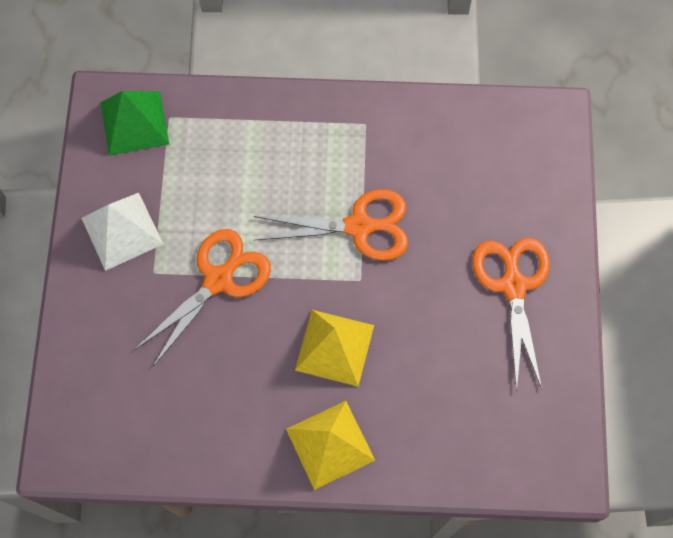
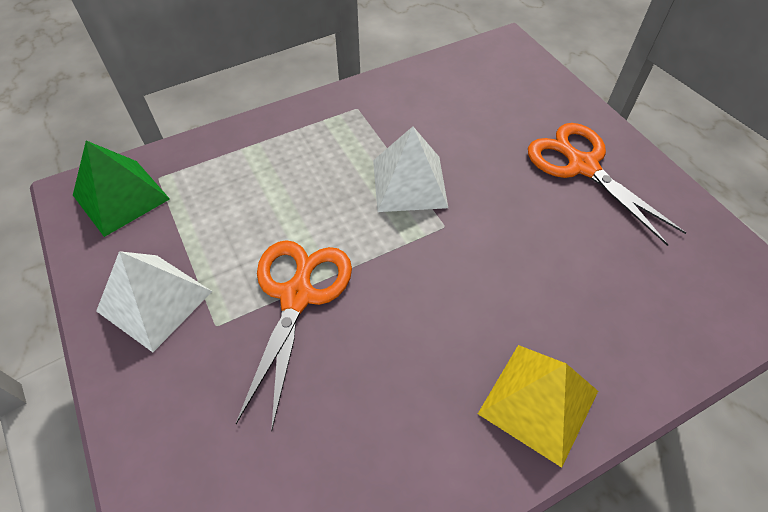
camera: 30 degrees left, 15 degrees down
(334, 347) = (466, 299): yellow pyramid -> none
(359, 226) = (409, 183): orange scissors -> white pyramid

